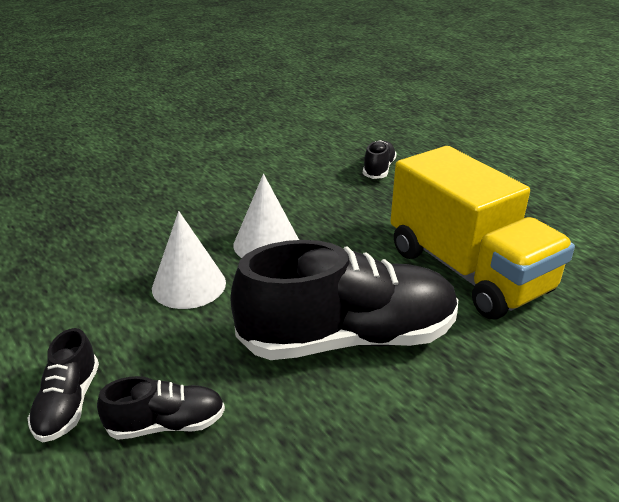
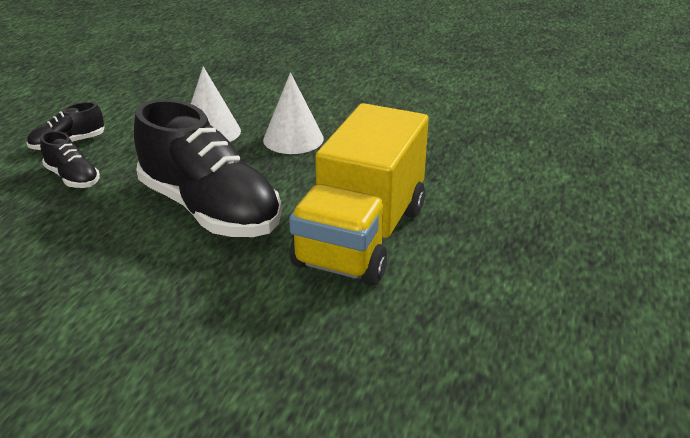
camera: 55 degrees right, 0 degrees up
(378, 169) = (482, 144): black shoe -> none

